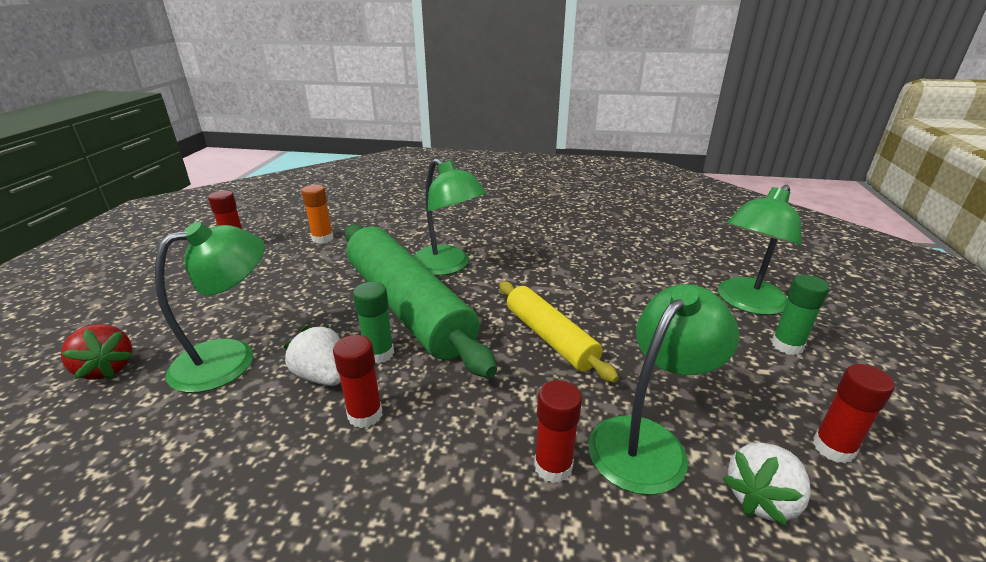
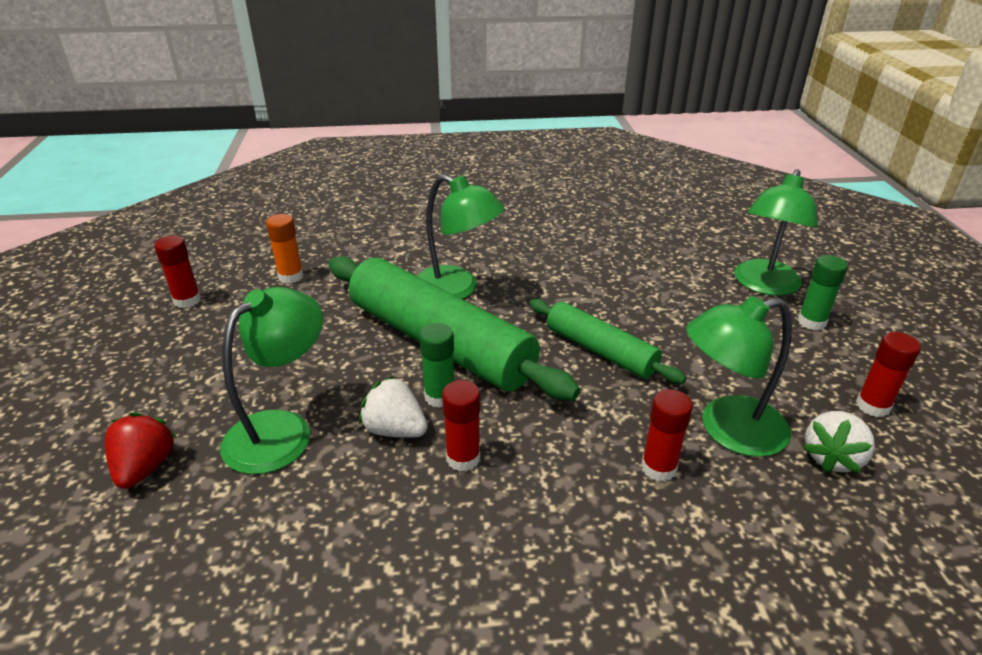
camera: 15 degrees left, 5 degrees up
(107, 369) = (145, 468): red strawberry -> red strawberry turned 120 degrees counterclockwise
(550, 338) = (600, 351): yellow rolling pin -> green rolling pin
(648, 441) = (727, 430): green lamp -> green lamp turned 135 degrees counterclockwise

